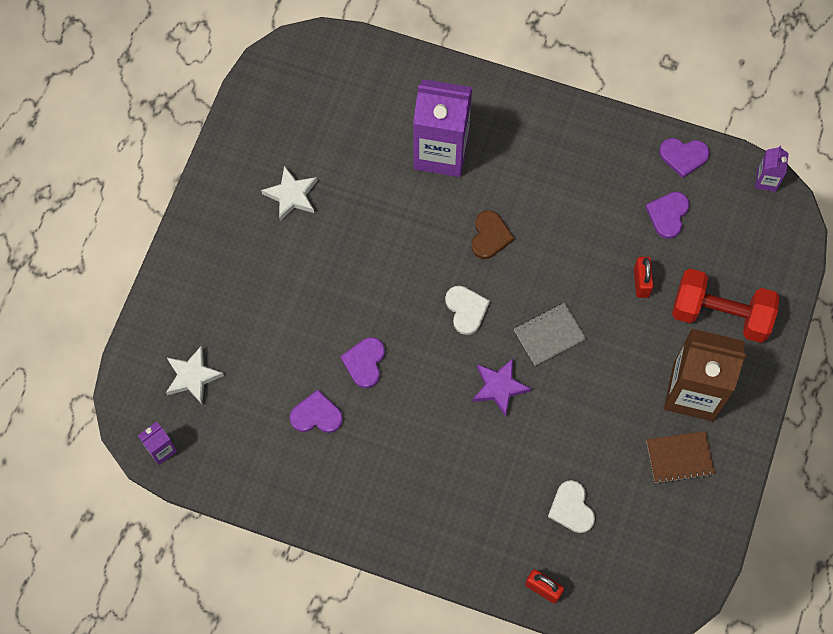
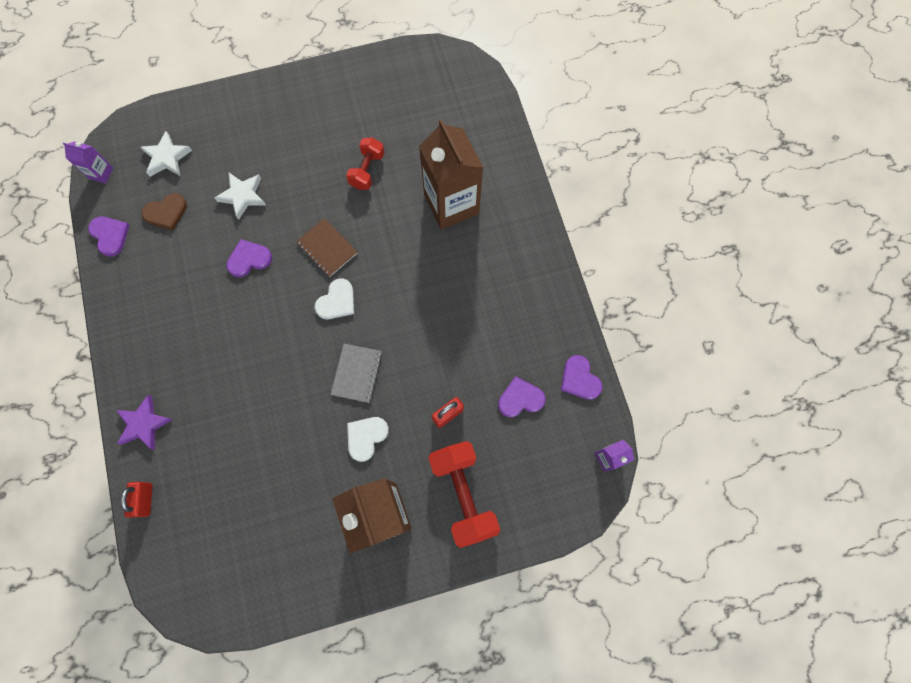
camera: 55 degrees right, 5 degrees up
(291, 195) = (345, 131): white star -> white star (243, 196)
(316, 415) = (188, 253): purple heart -> purple heart (110, 235)
(349, 202) = (367, 170): none -> red dumbbell
(441, 152) = (451, 204): purple carton -> brown carton
(490, 236) = (408, 280): brown heart -> brown heart (166, 212)
(499, 387) = (290, 364): purple star -> purple star (144, 424)
(549, 335) = (356, 373): grey notebook -> grey notebook turned 75 degrees clockwise
(571, 508) = (224, 480): white heart -> white heart (366, 437)
(679, 457) = (318, 538): brown notebook -> brown notebook (327, 248)

